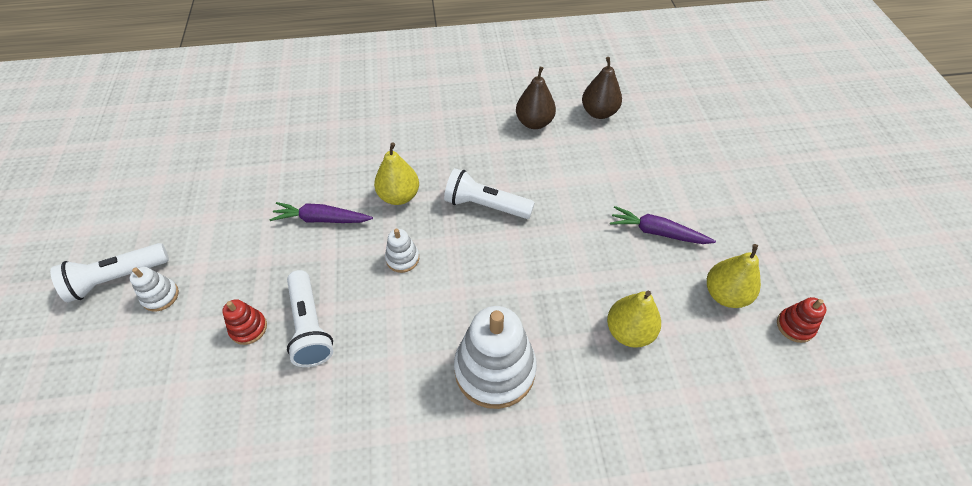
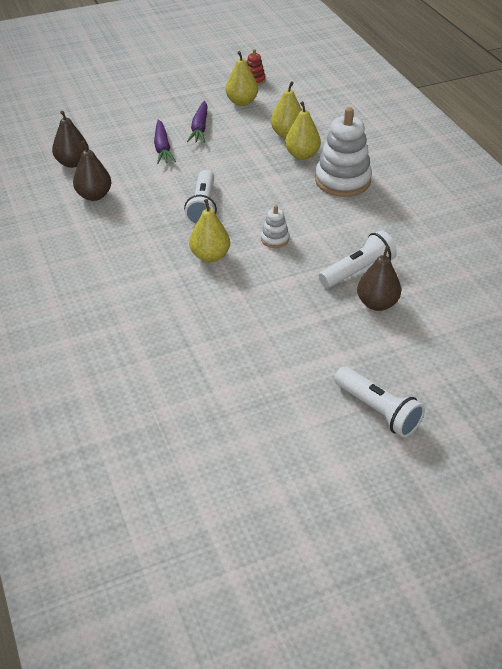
camera: 105 degrees left, 10 degrees down
(160, 296) = (378, 370): white stacking toy -> none
(248, 328) = (377, 303): red stacking toy -> brown pear
(321, 219) = (254, 296): purple carrot -> purple carrot (162, 148)
(570, 335) = (302, 155): none -> yellow pear

